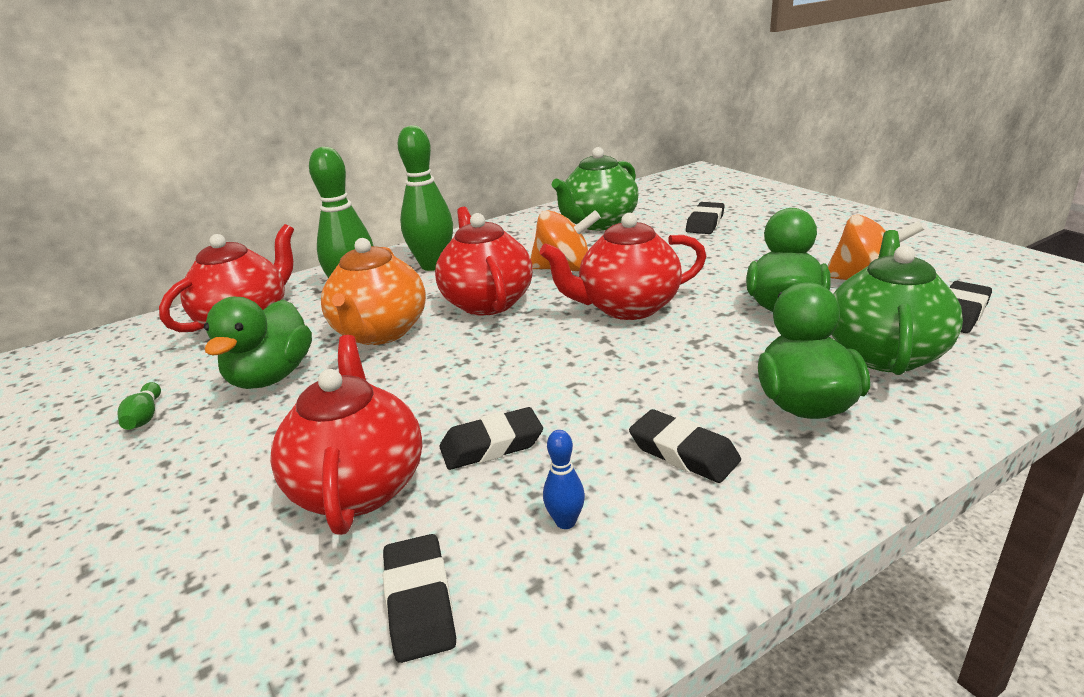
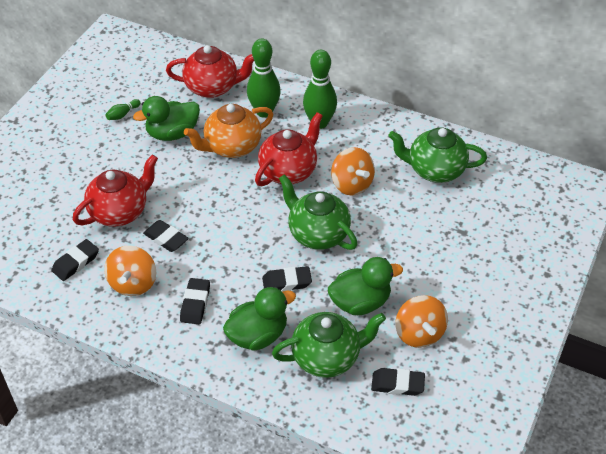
camera: 55 degrees right, 20 degrees up
(565, 522) = (133, 283): blue bowling pin -> orange spinning top
(627, 307) = (317, 234): red teapot -> green teapot
(705, 223) = (471, 226): black eraser -> black eraser (287, 282)

